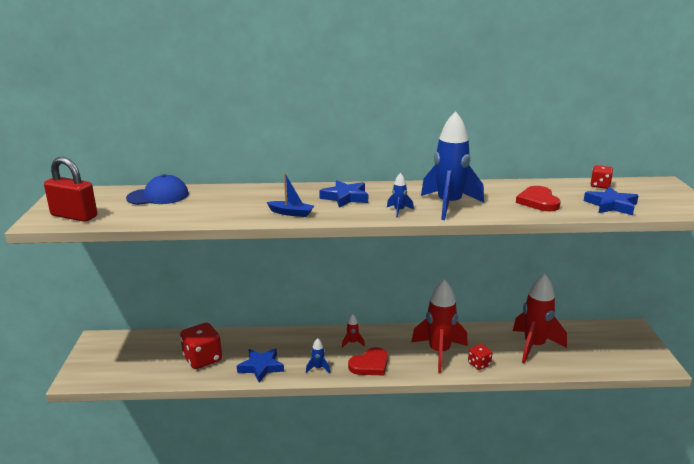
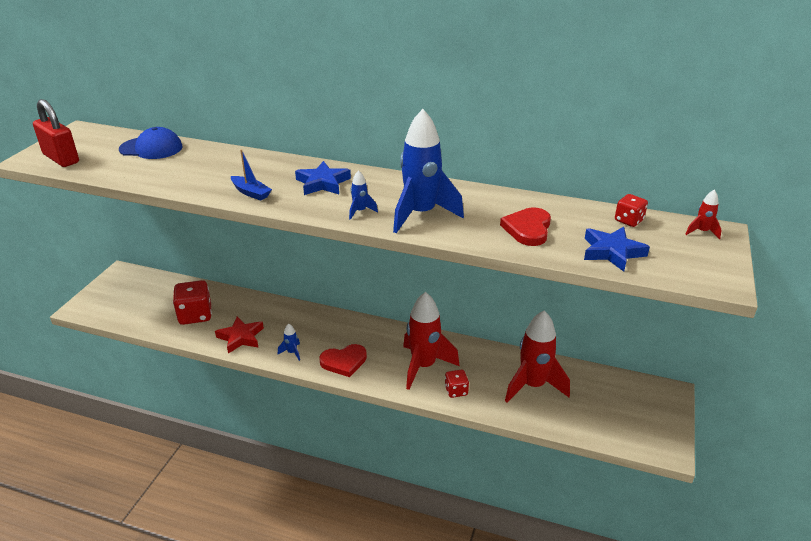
camera: 20 degrees right, 10 degrees up
(261, 367) = (240, 337): blue star -> red star
(352, 343) = (343, 333): red rocket -> red rocket (702, 232)

